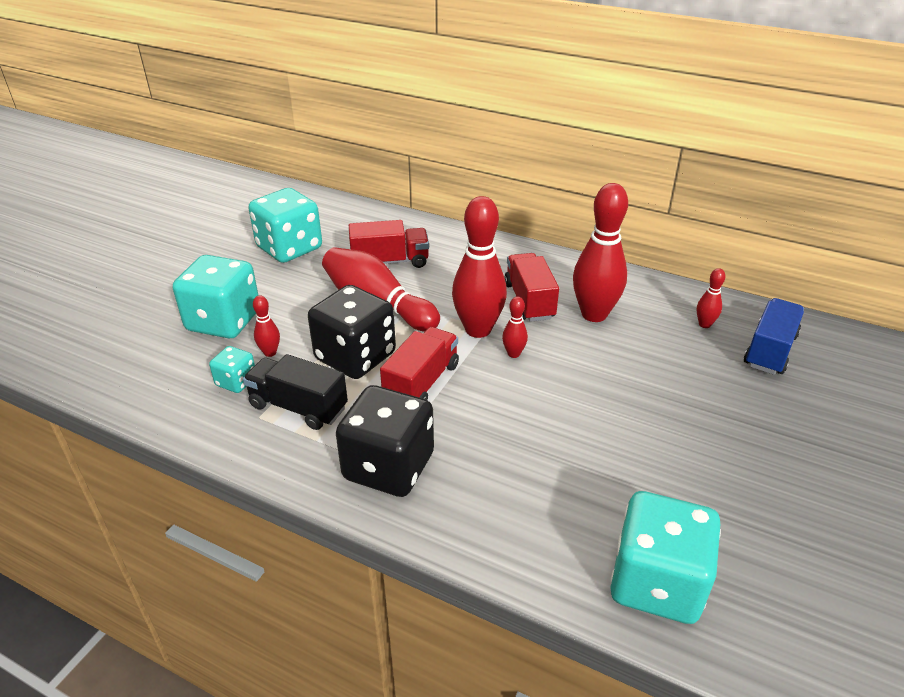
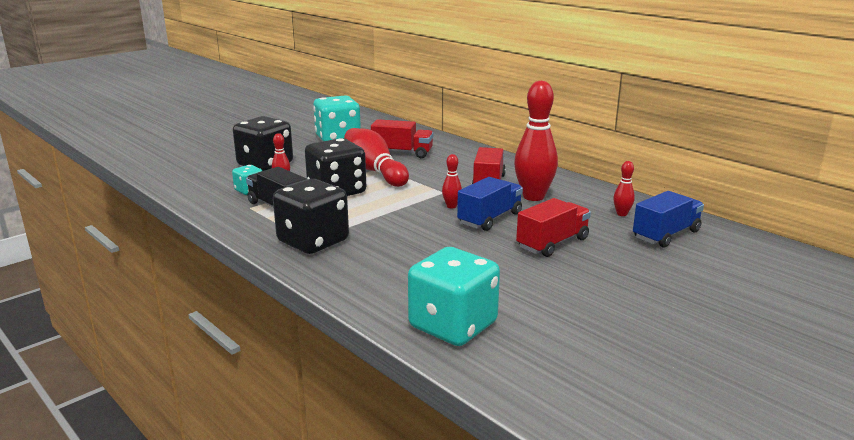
camera: 20 degrees right, 15 degrees down
(224, 321) = (265, 164): turquoise dice -> black dice
(422, 383) = (371, 209): red truck -> red truck (552, 243)
(478, 329) = (436, 191): red bowling pin -> none
(572, 367) = (490, 219): none -> blue truck

